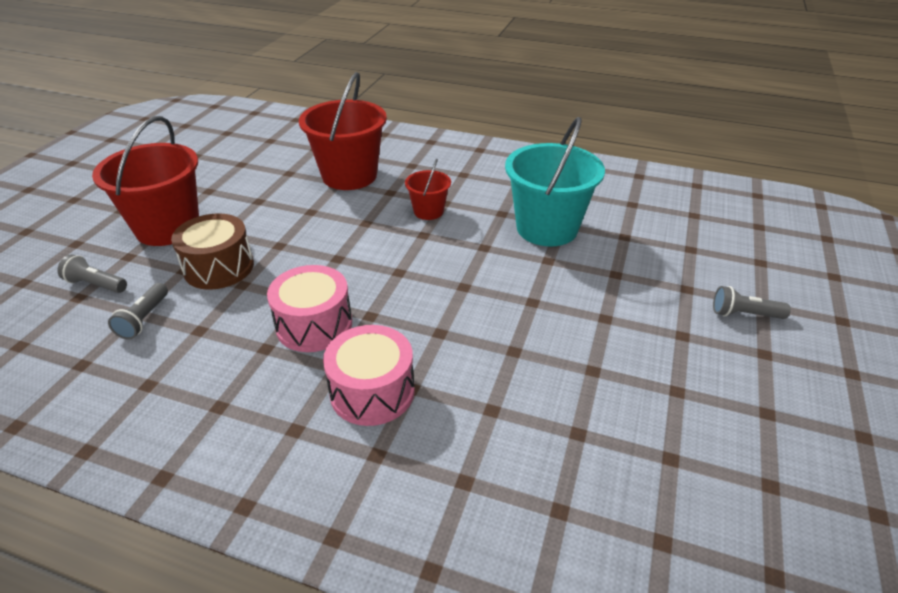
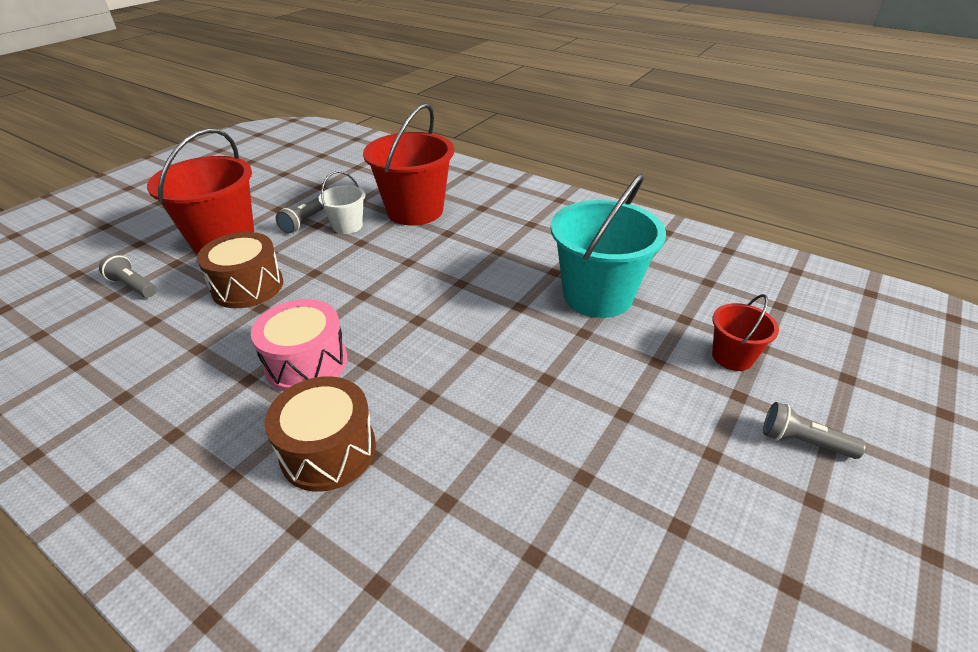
camera: 15 degrees right, 0 degrees up
(144, 319) = (155, 328): grey flashlight -> grey flashlight (303, 223)
(290, 198) = (347, 226): none -> white bucket
(372, 391) = (328, 450): pink drum -> brown drum
(428, 211) = (477, 258): red bucket -> red bucket (732, 357)

